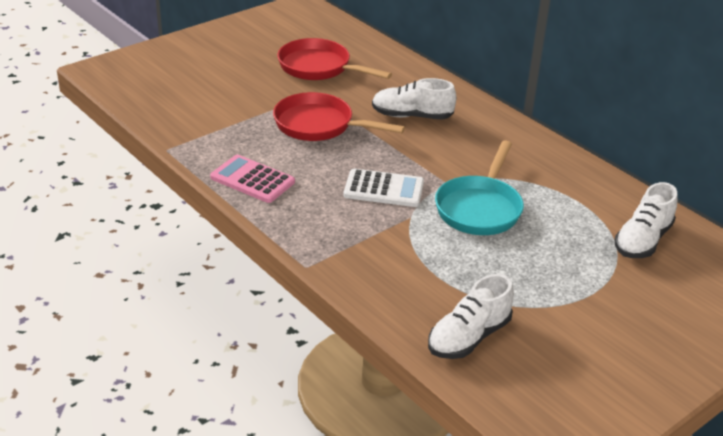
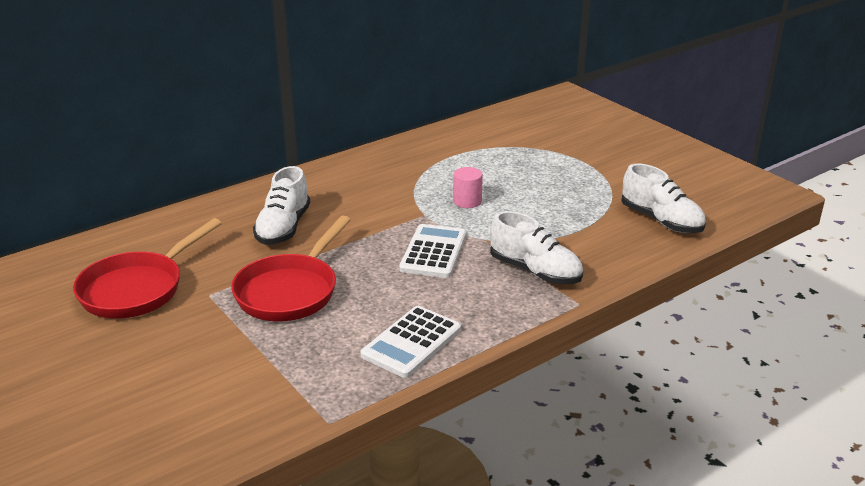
camera: 85 degrees left, 5 degrees down
(252, 180) = (411, 342): pink calculator -> white calculator
(480, 208) = (467, 201): turquoise pan -> pink cylinder
(642, 240) = (511, 135): white shoe -> white shoe (535, 271)

